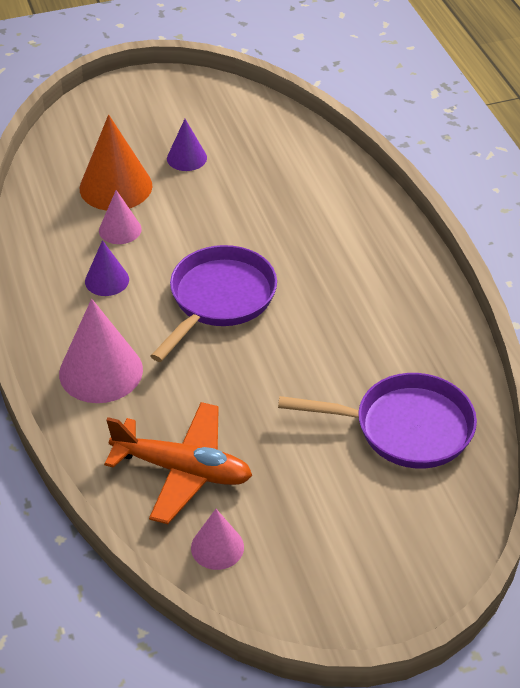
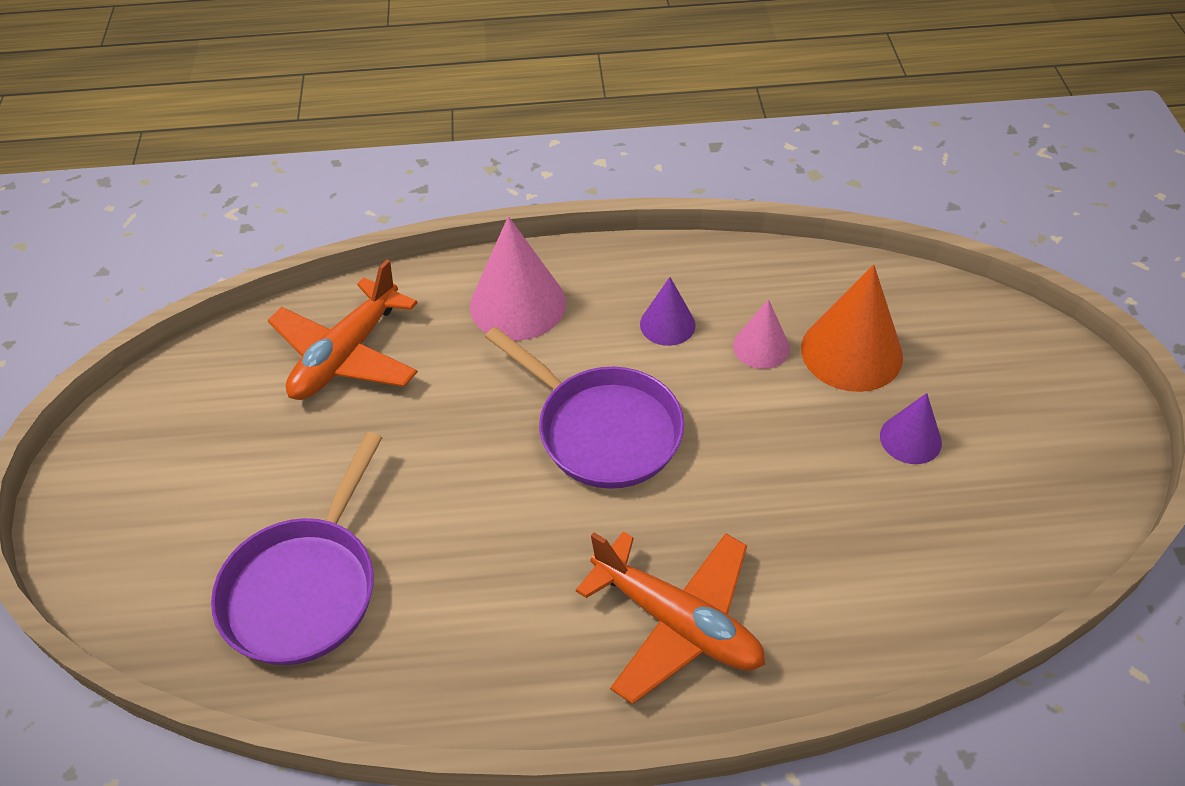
camera: 105 degrees right, 5 degrees up
(217, 547) = (234, 369): pink cone -> none
(358, 243) = (677, 622): none -> orange plane

